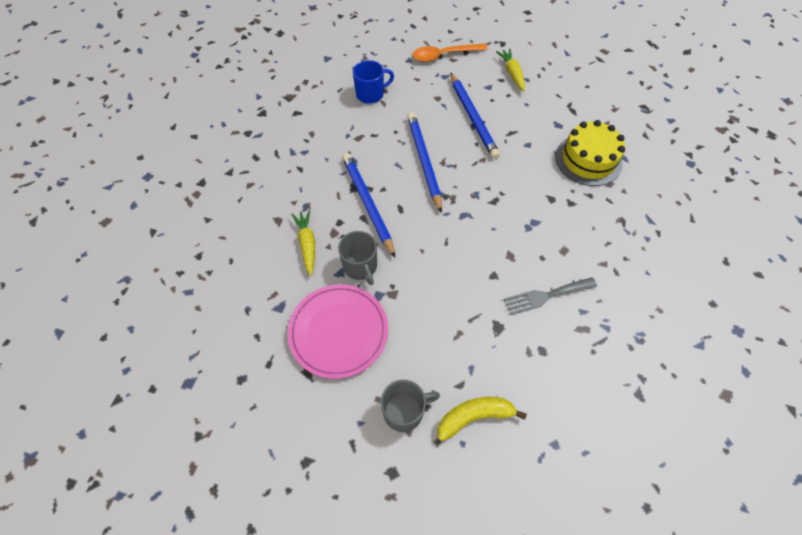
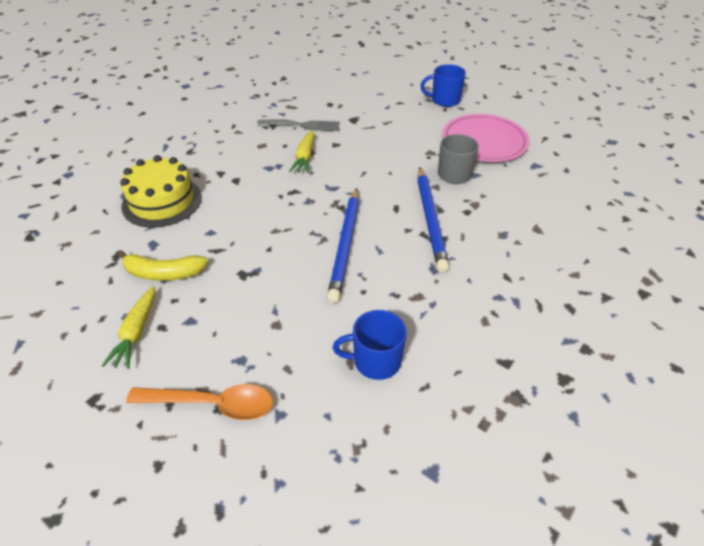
camera: 160 degrees left, 15 degrees down
(307, 244) = (505, 201): yellow carrot -> yellow carrot (305, 157)
(404, 411) = (444, 100): grey mug -> blue mug
(472, 117) = (248, 282): blue pencil -> none
(474, 416) = (397, 90): yellow banana -> yellow banana (163, 273)

